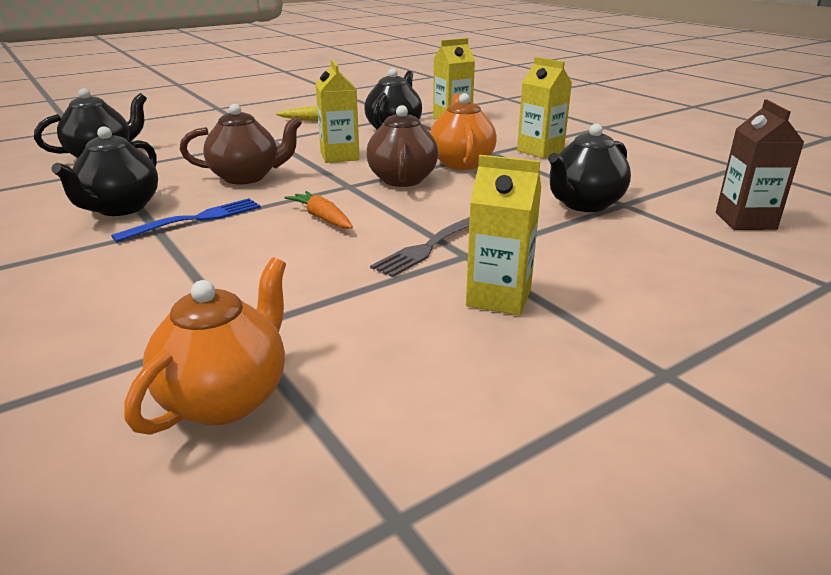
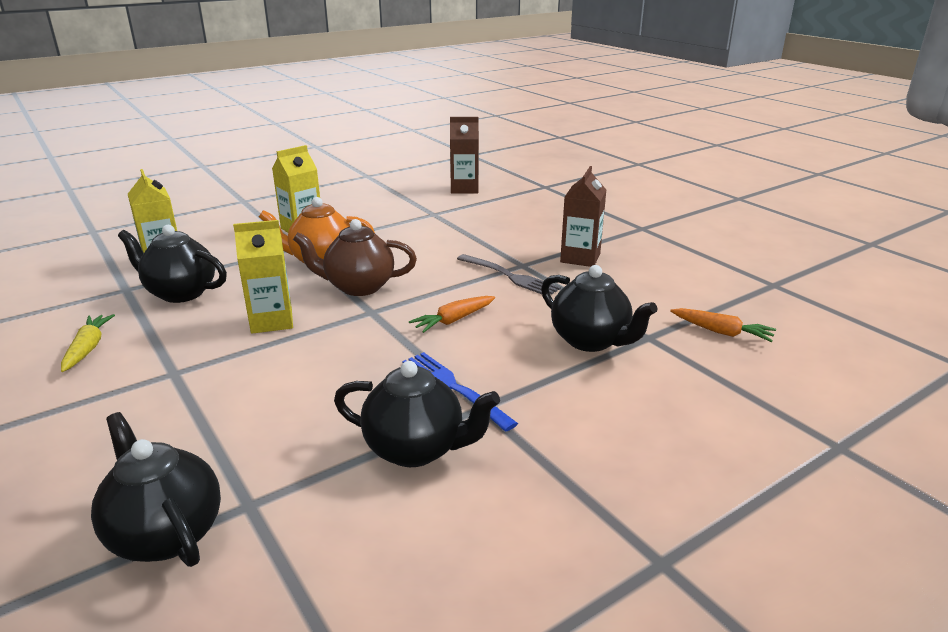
camera: 90 degrees left, 0 degrees up
(226, 398) = (721, 332): orange teapot -> orange carrot
(246, 177) = (326, 374): brown teapot -> none
(499, 298) = (580, 258): yellow carton -> brown carton
(584, 204) = (433, 224): black teapot -> black teapot (591, 341)

